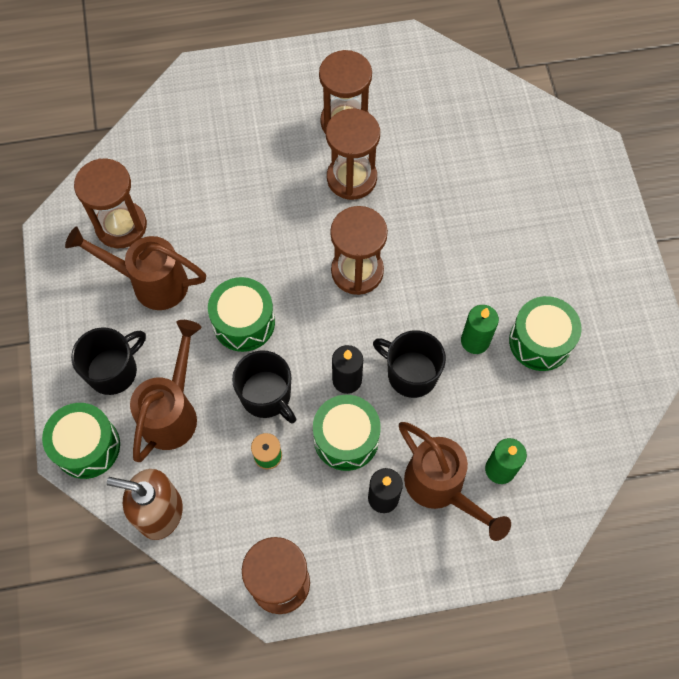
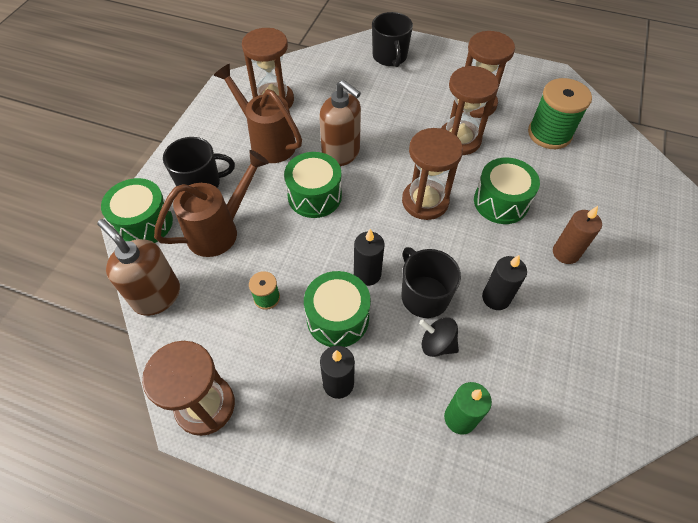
camera: 30 degrees right, 10 degrees down
(239, 257) = (341, 153): none -> brown soap dispenser
(266, 396) = (296, 254): black mug -> black mug (390, 57)
(437, 126) = (549, 134): none -> green spool
(441, 489) = (394, 405): brown watering can -> none
(447, 414) = (437, 344): none -> black spinning top
(475, 341) = (496, 298): green candle -> black candle
(514, 260) = (565, 253): none -> brown candle
(540, 341) = (557, 327): green drum -> green drum (501, 202)

